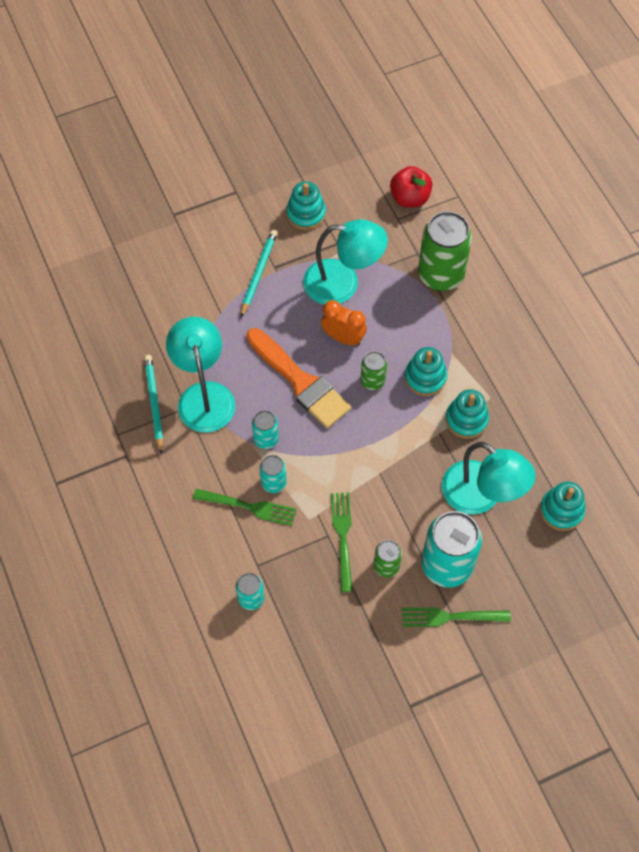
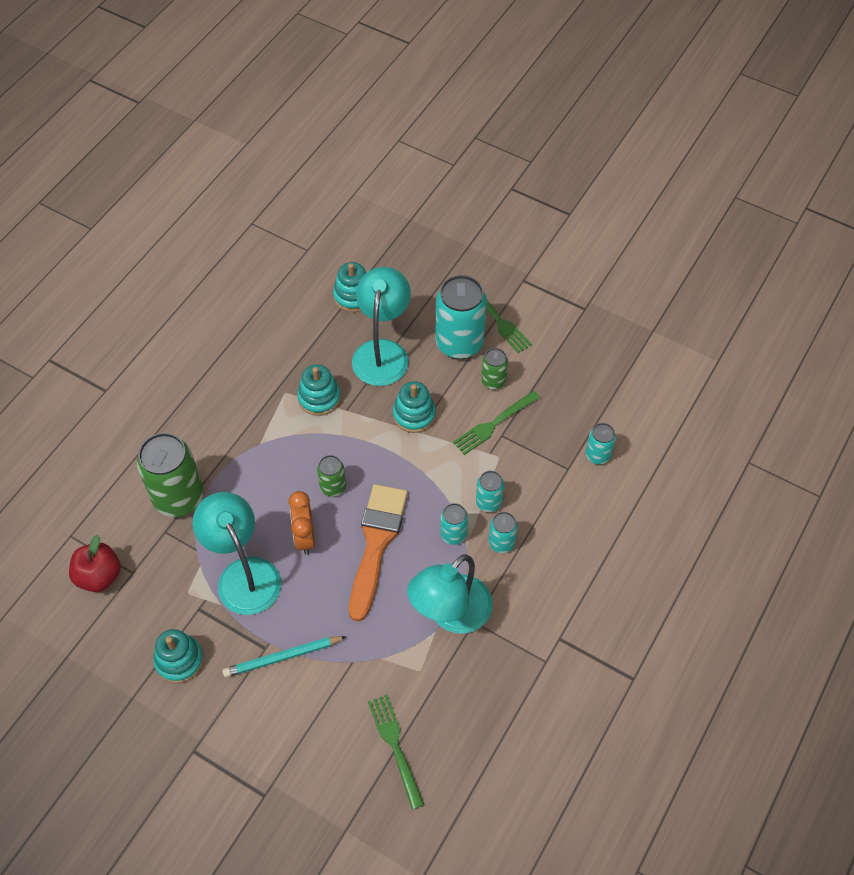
camera: 125 degrees left, 5 degrees down
(154, 403) = (491, 652): turquoise pencil -> none
(232, 468) = (501, 543): none -> turquoise can
(248, 507) = (525, 507): green fork -> green fork (395, 747)
(425, 377) = (300, 449): turquoise stacking toy -> turquoise stacking toy (414, 415)

